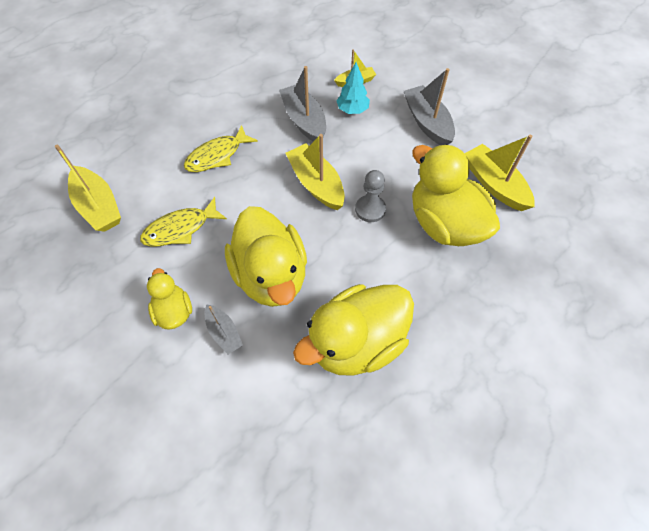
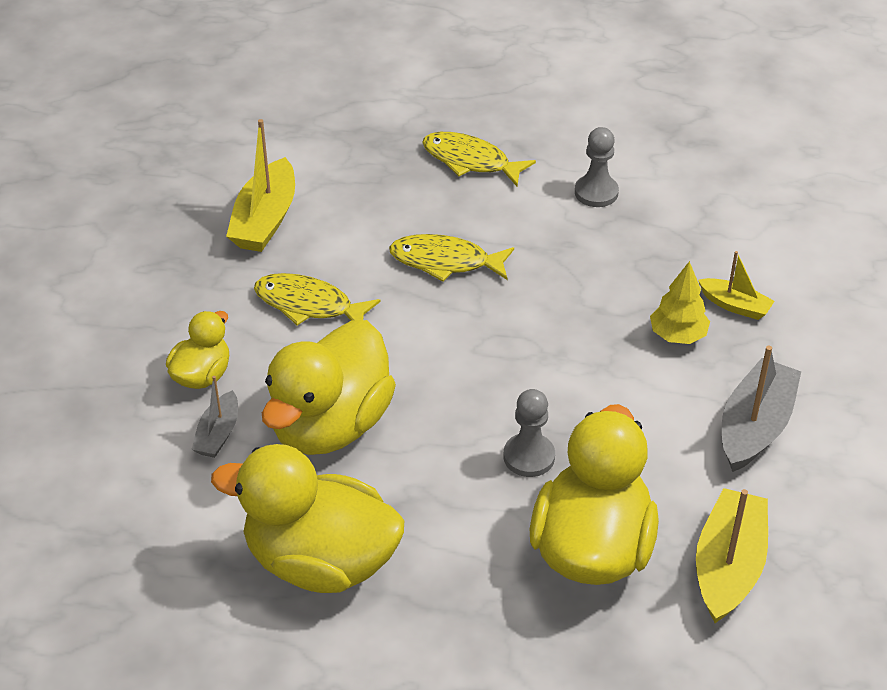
camera: 50 degrees right, 15 degrees down
(166, 102) = (470, 161): none -> yellow fish
(240, 76) = (596, 192): none -> grey pawn
(304, 121) = (598, 301): grey boat -> none
(316, 184) = (509, 379): yellow boat -> none
(352, 110) = (677, 335): turquoise tree -> yellow tree

